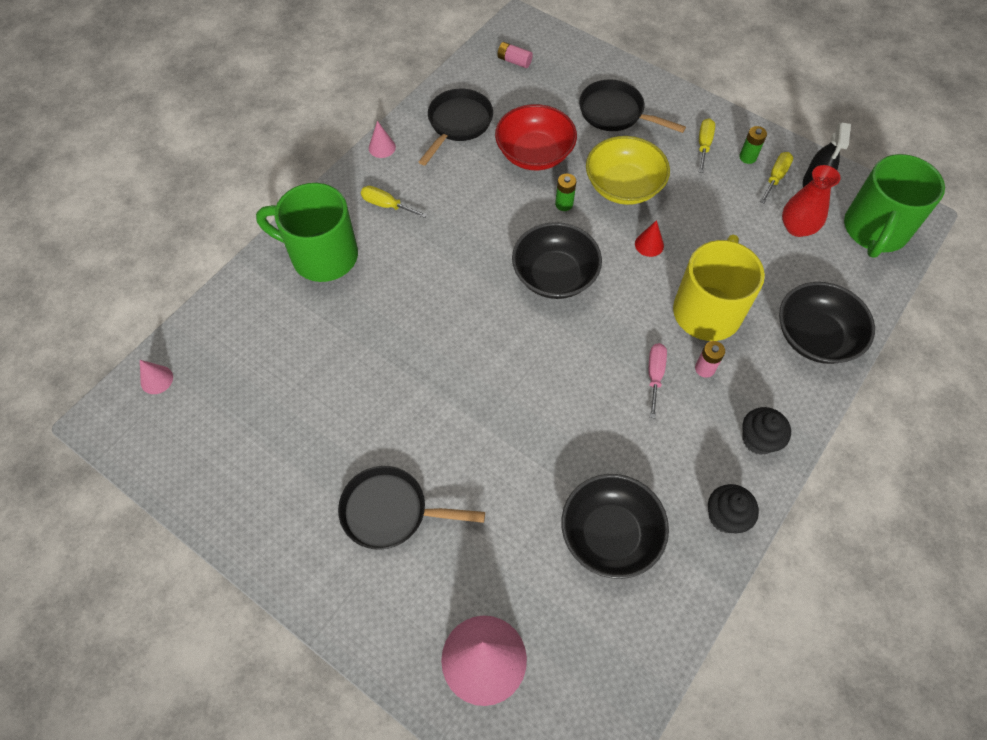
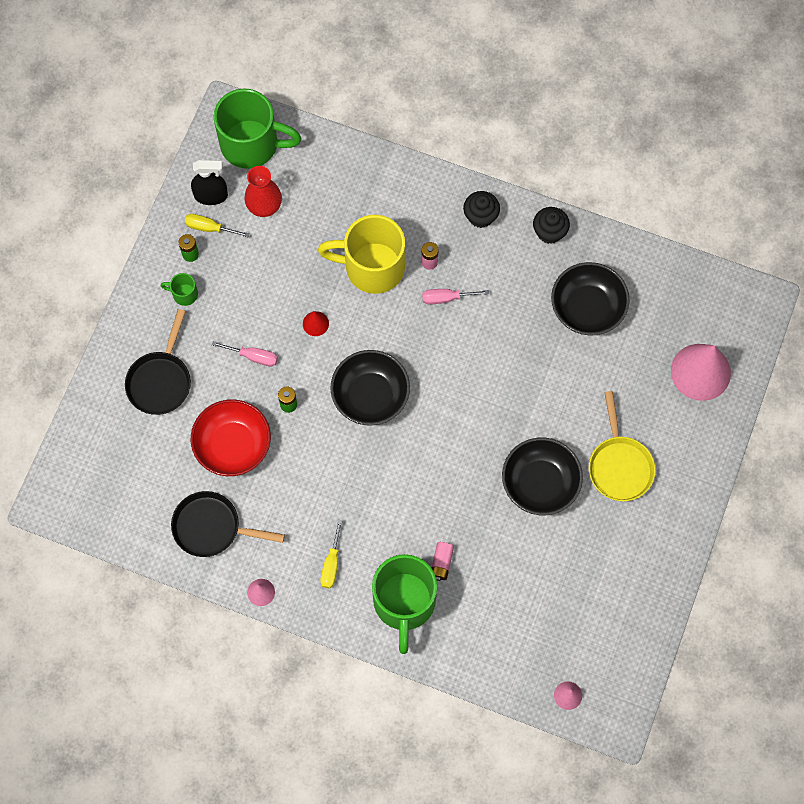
camera: 105 degrees left, 10 degrees up
(390, 511) = (619, 466): black pan -> yellow pan
(514, 61) = (109, 495): pink battery -> pink battery (441, 563)
(623, 186) = (253, 356): yellow bowl -> pink screwdriver
(704, 145) = (184, 294): yellow screwdriver -> green mug
(815, 336) = (375, 183): black bowl -> black bowl (540, 483)

